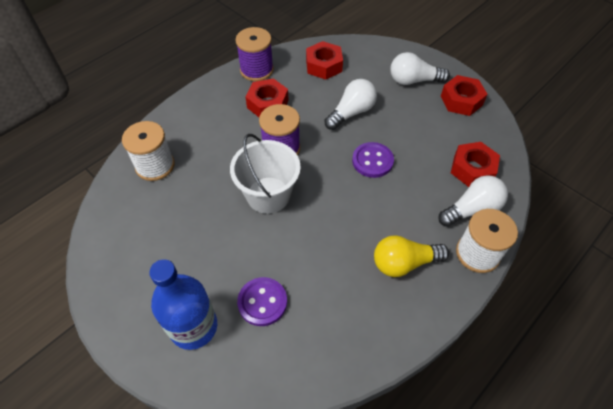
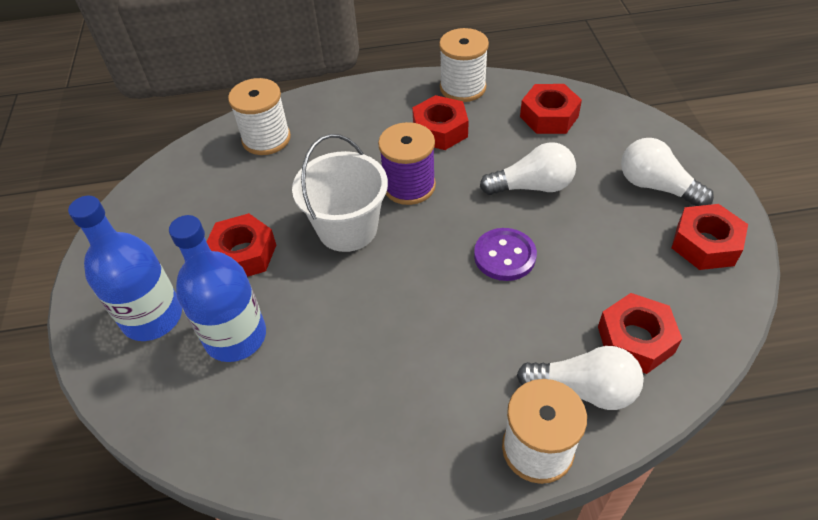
camera: 40 degrees right, 5 degrees down
(215, 249) = (243, 254): none -> red nut
(256, 70) = (462, 88): purple spool -> white spool
(262, 302) = (235, 337): purple button -> blue bottle
(404, 263) = (428, 397): yellow light bulb -> none

